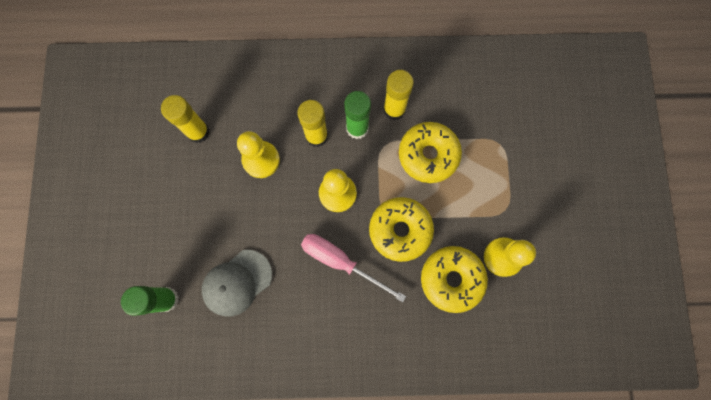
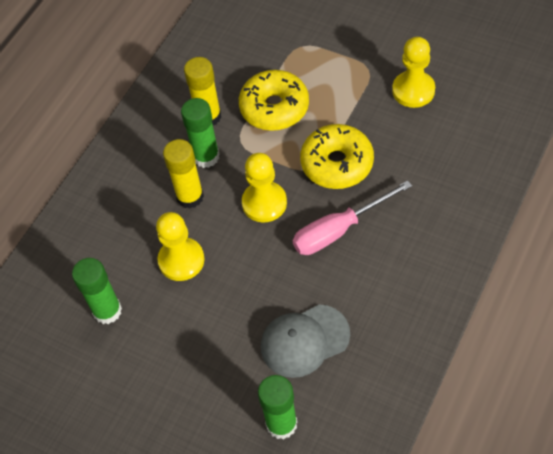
camera: 55 degrees left, 20 degrees down
(198, 132) = (107, 311): yellow glue stick -> green glue stick
(237, 283) = (304, 341): grey cap -> grey cap turned 75 degrees clockwise
(451, 279) = (412, 141): yellow donut -> none

